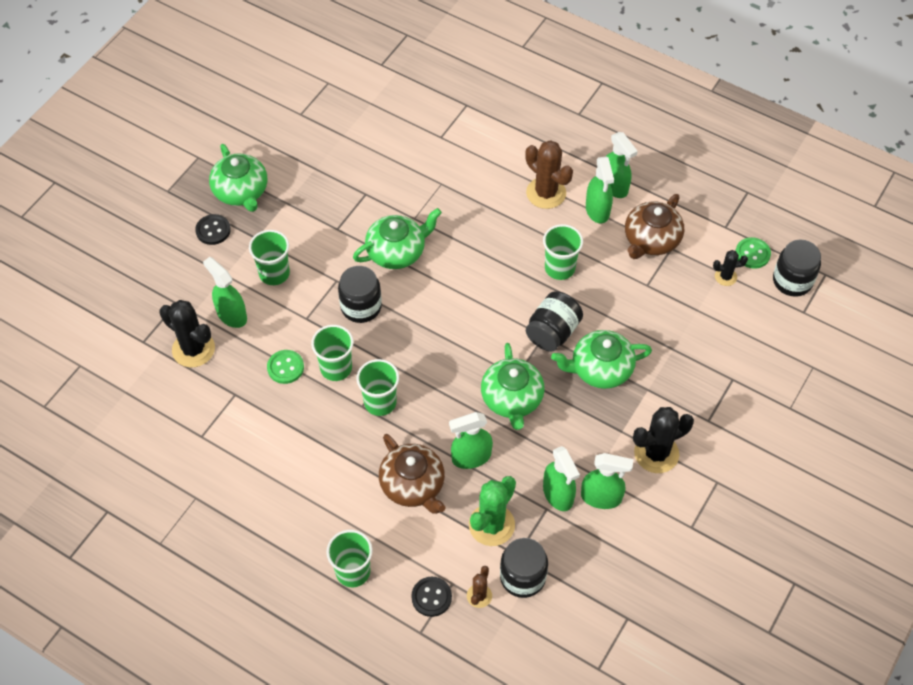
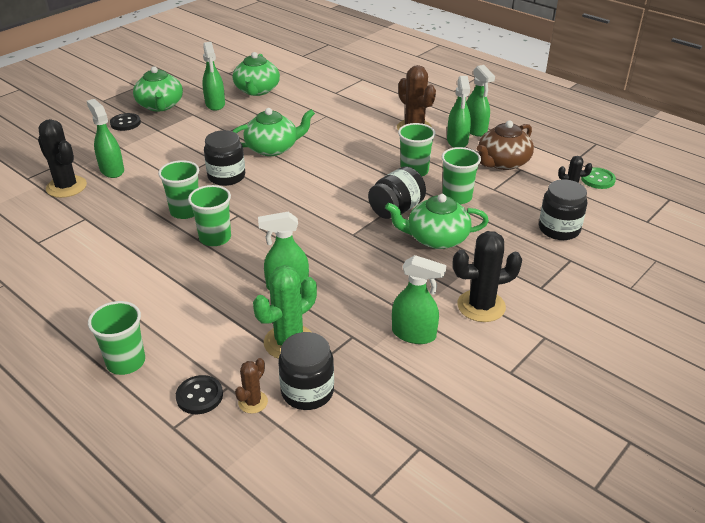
camera: 10 degrees right, 20 degrees down
(274, 273) = (162, 150): green cup -> green cup (457, 197)
(285, 367) = (140, 206): green button -> none
(413, 485) = (220, 300): brown teapot -> none
(512, 399) = (343, 249): green teapot -> green teapot (257, 90)
(558, 494) = (368, 326): green spray bottle -> green spray bottle (215, 104)
(792, 281) = (636, 200): black jar -> black jar (559, 229)

